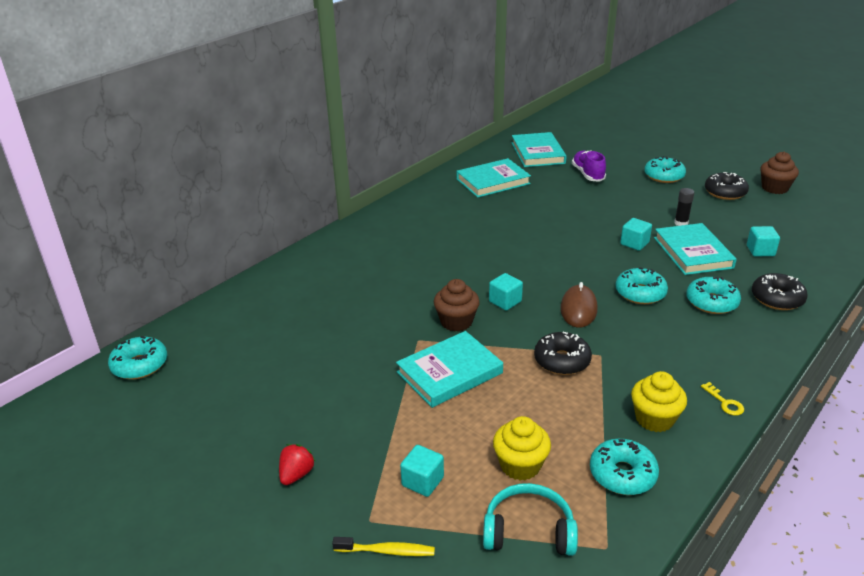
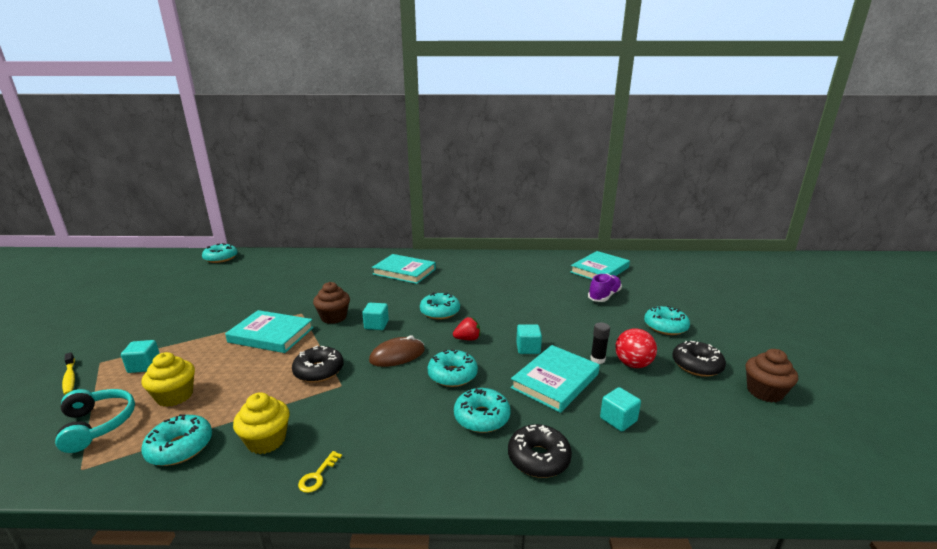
camera: 50 degrees right, 10 degrees down
(296, 474) = (140, 326): red strawberry -> red strawberry (467, 339)
(493, 181) = (530, 270): turquoise book -> turquoise book (404, 271)
(520, 259) = (440, 312): none -> turquoise donut
(701, 213) = (633, 364): none -> red ball

